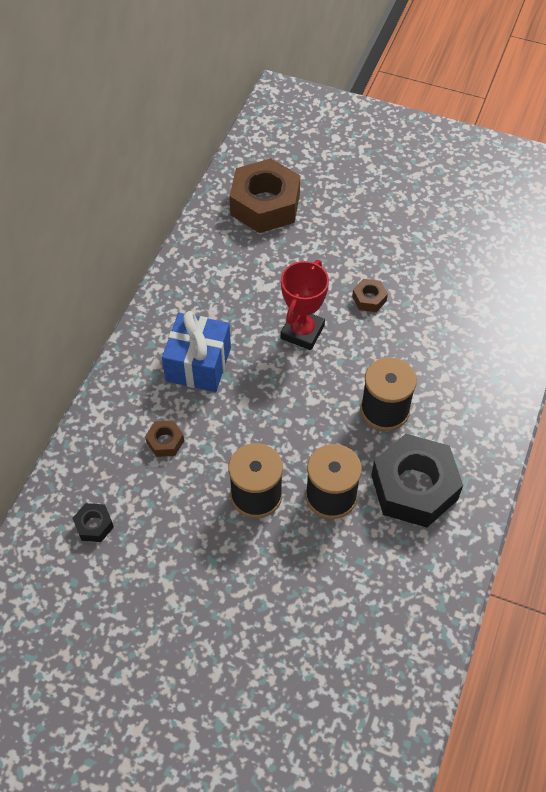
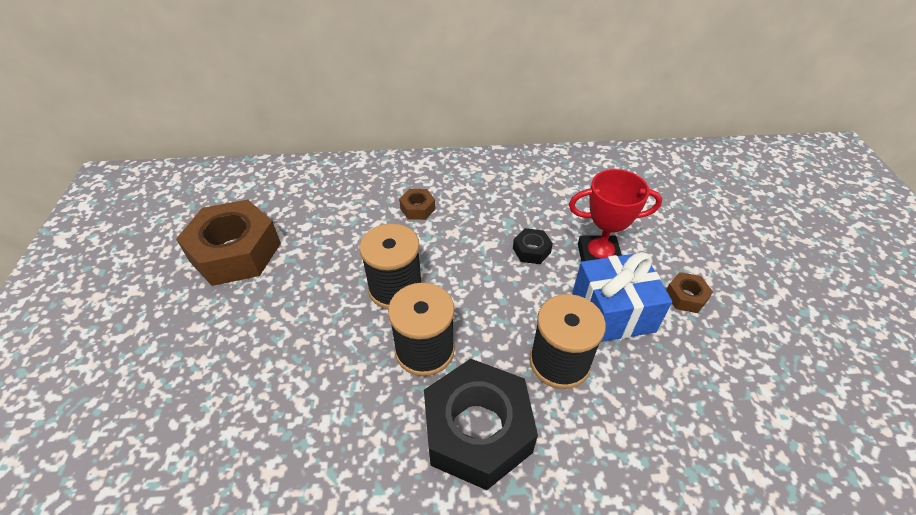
camera: 65 degrees right, 10 degrees down
(94, 525) = (318, 197): black nut -> black nut (531, 250)
(198, 364) = (507, 201): blue gift -> blue gift (613, 312)
(265, 205) = (711, 182): brown nut -> brown nut (235, 252)

